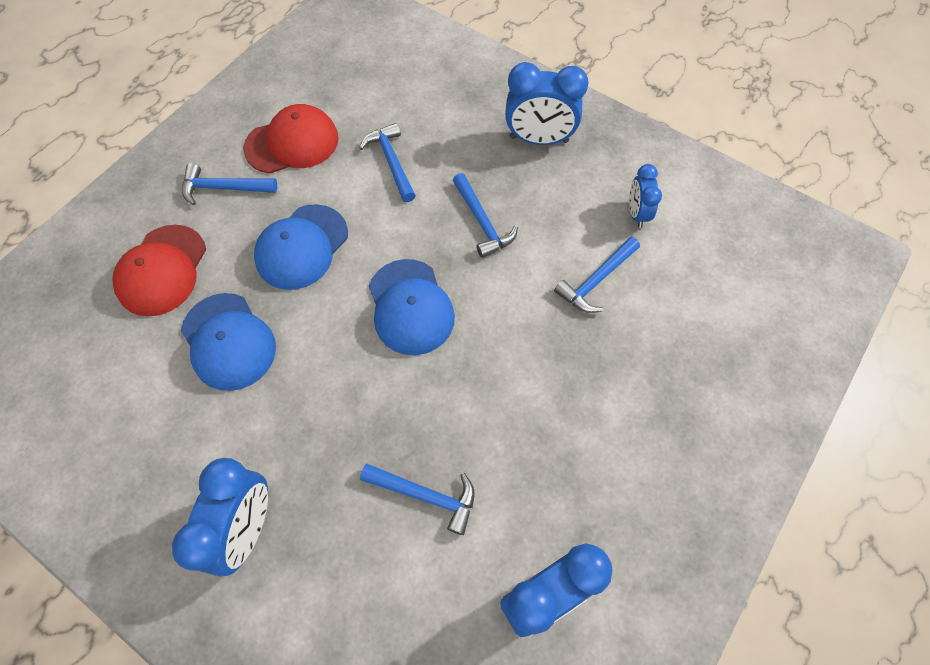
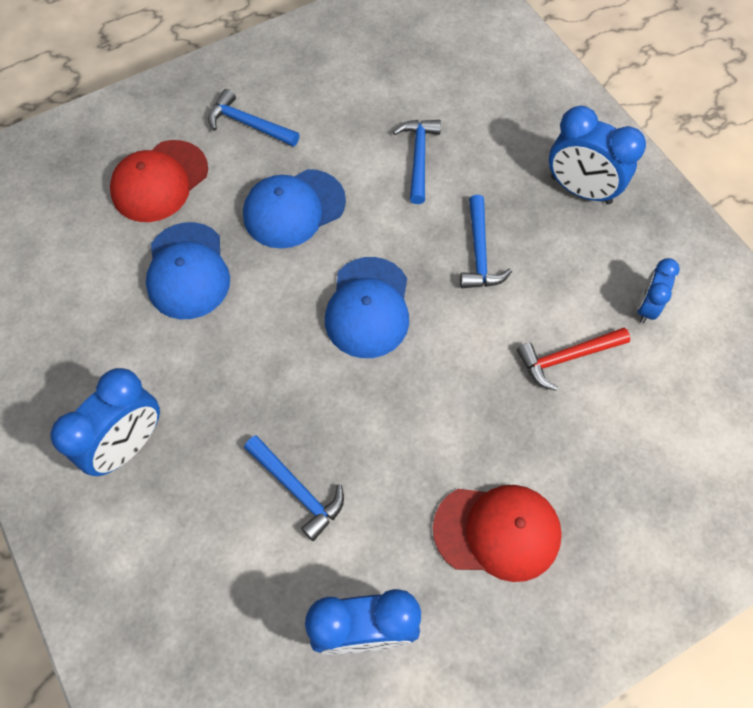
camera: 25 degrees right, 0 degrees up
(292, 143) = (332, 103): red cap -> red cap (497, 531)
(596, 280) = (567, 358): blue hammer -> red hammer

